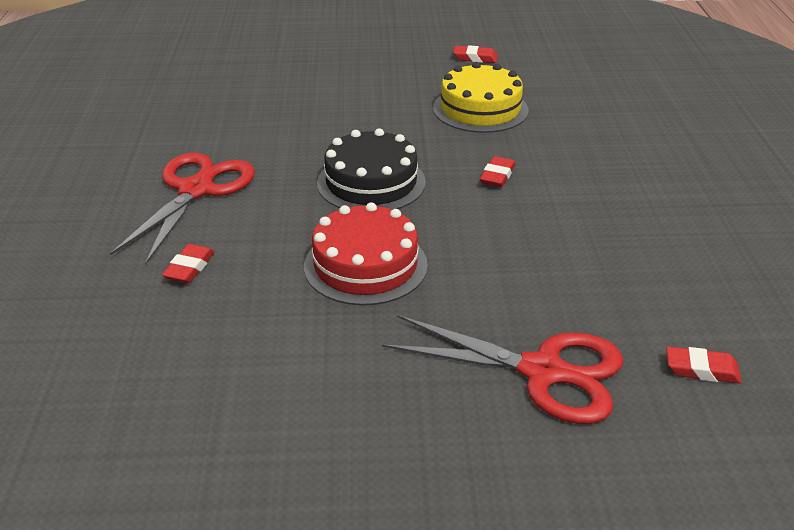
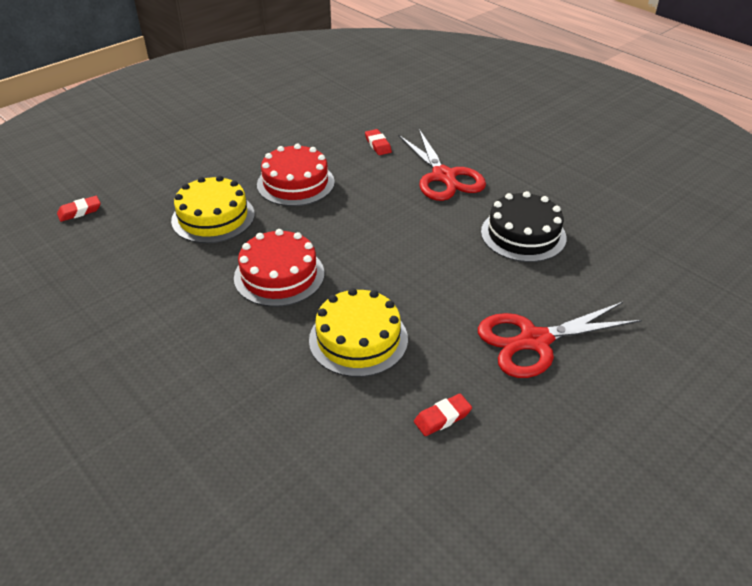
camera: 140 degrees right, 5 degrees up
(371, 182) = (355, 229): black cake -> black cake (523, 234)
(497, 176) = (279, 275): red eraser -> red cake
(514, 268) = (213, 217): none -> yellow cake
(542, 371) = (161, 178): red scissors -> red scissors (535, 341)

